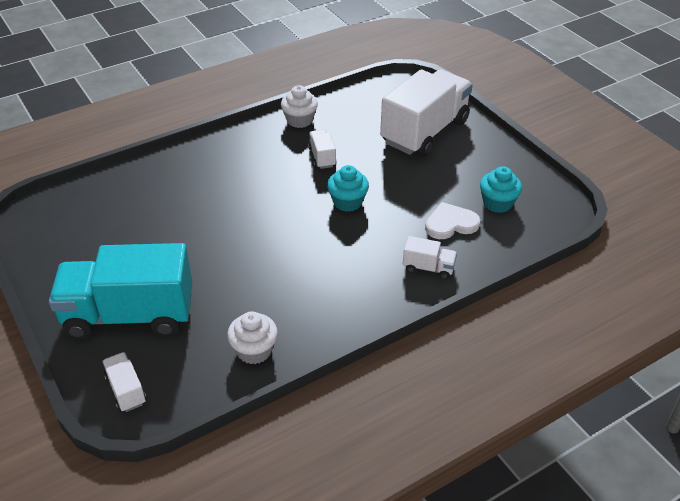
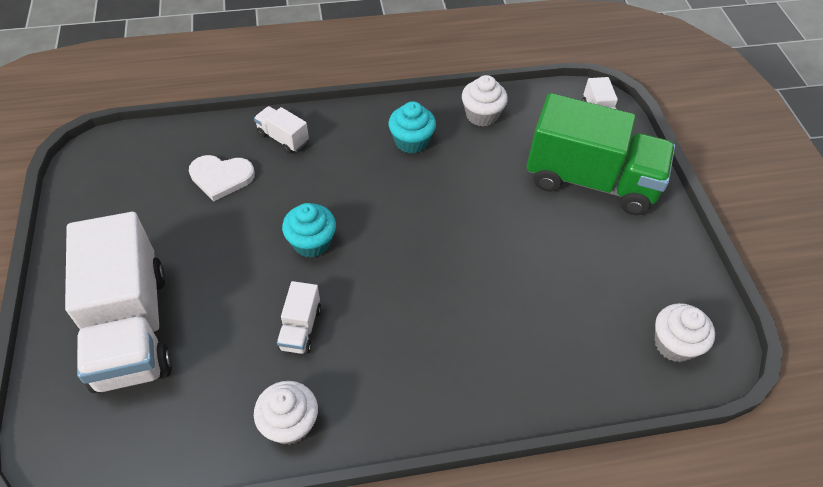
camera: 160 degrees left, 10 degrees up
(59, 214) = (674, 344): none -> white cupcake
(129, 315) = (591, 180): turquoise truck -> green truck
(424, 132) = (131, 328): white truck -> white truck turned 75 degrees counterclockwise
(497, 203) = (150, 185): turquoise cupcake -> turquoise cupcake (411, 141)

